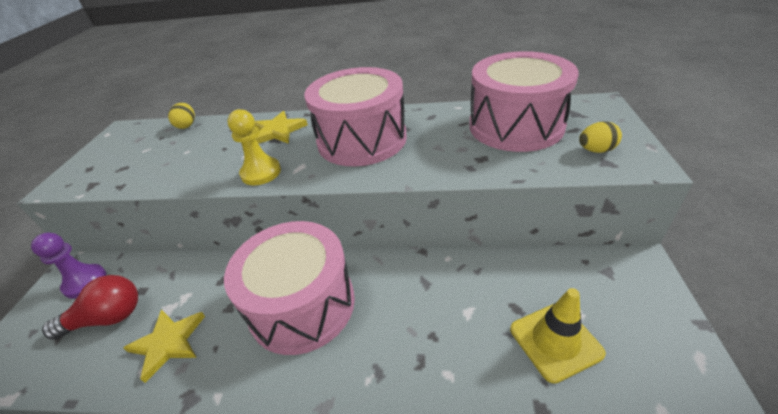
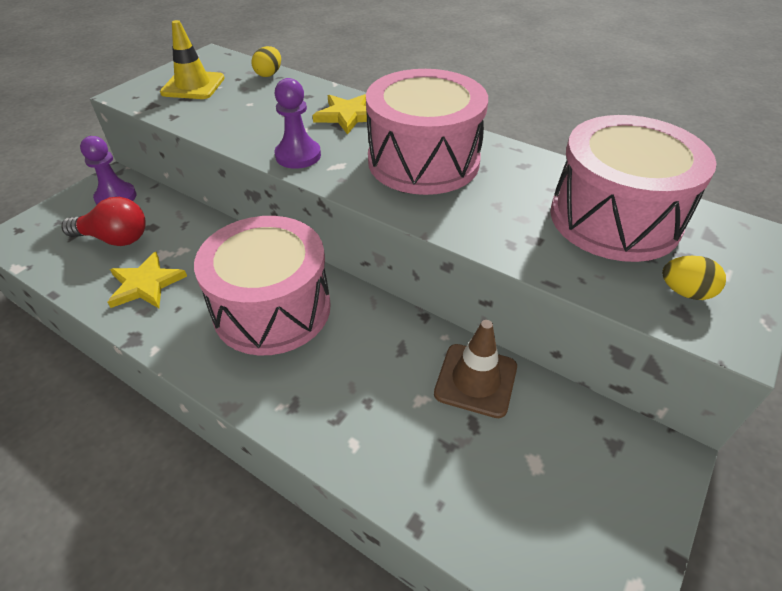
camera: 25 degrees right, 5 degrees up
(261, 173) = (298, 155): yellow pawn -> purple pawn
(492, 277) = (476, 380): none -> brown traffic cone
(555, 341) = (485, 476): yellow traffic cone -> yellow traffic cone (193, 86)

